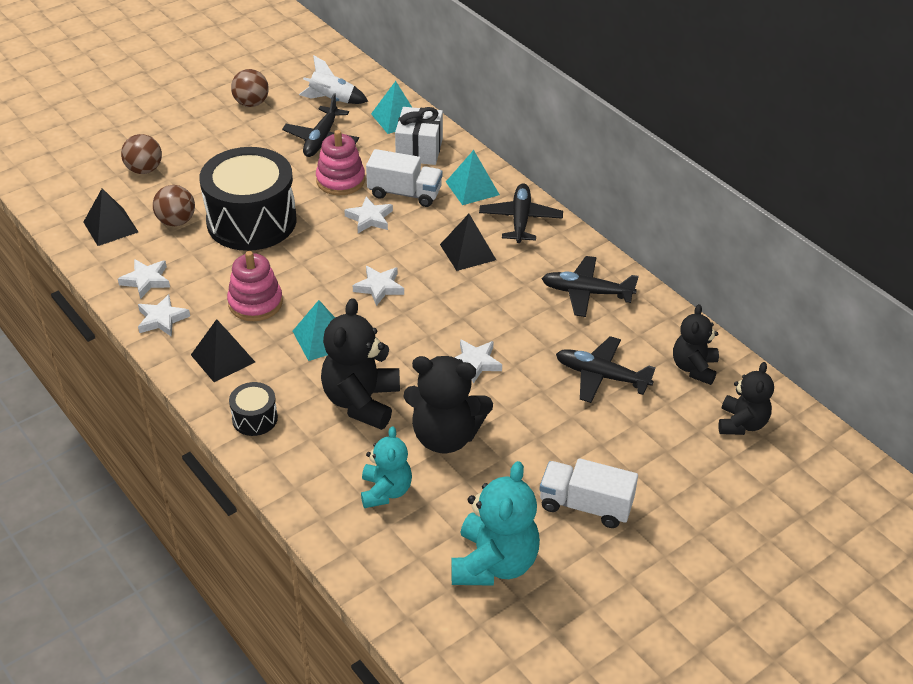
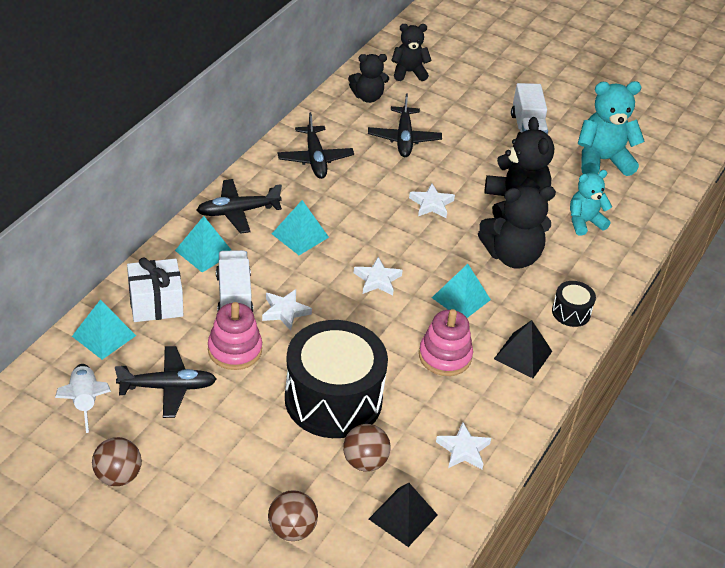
camera: 115 degrees left, 0 degrees up
(162, 319) = (505, 416): white star -> none
(468, 252) = (300, 235): black pyramid -> turquoise pyramid

